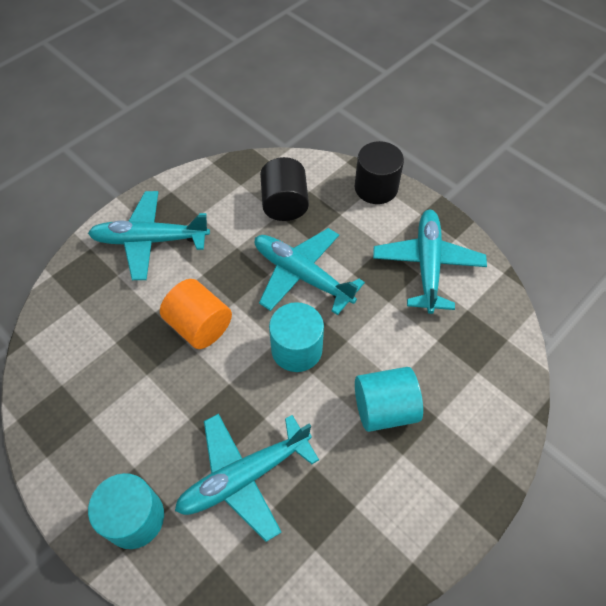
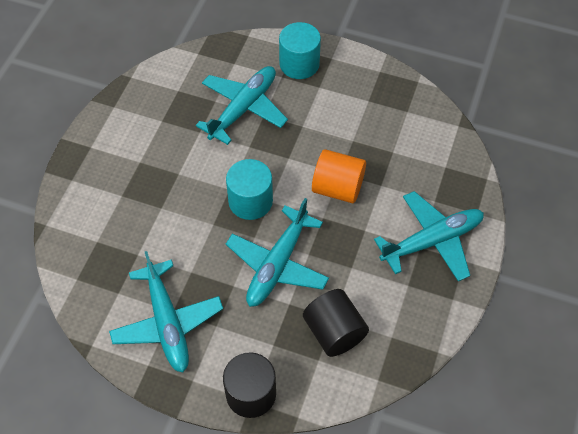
camera: 155 degrees right, 0 degrees up
(302, 275) = (278, 264): turquoise plane -> turquoise plane turned 105 degrees clockwise
(384, 408) = (163, 185): turquoise cylinder -> none

